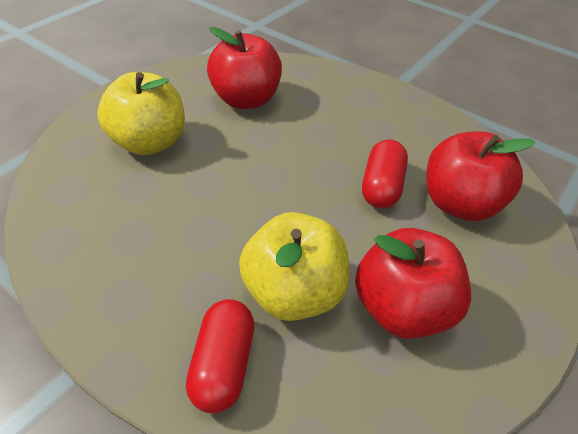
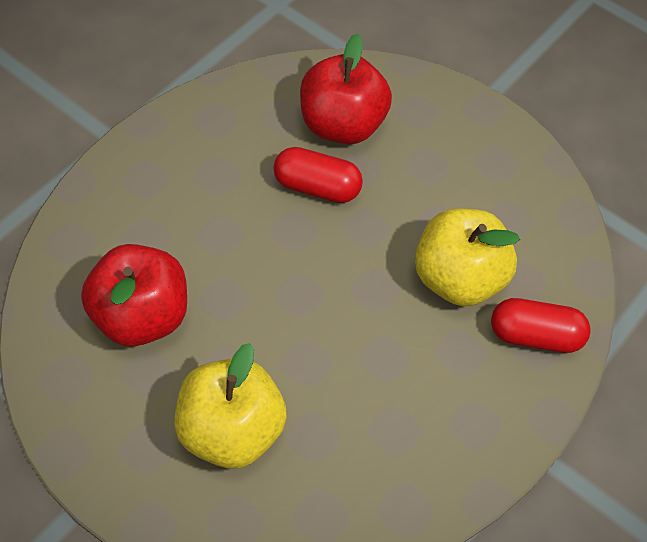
camera: 90 degrees left, 10 degrees up
(402, 308) = (469, 197): red apple -> none

